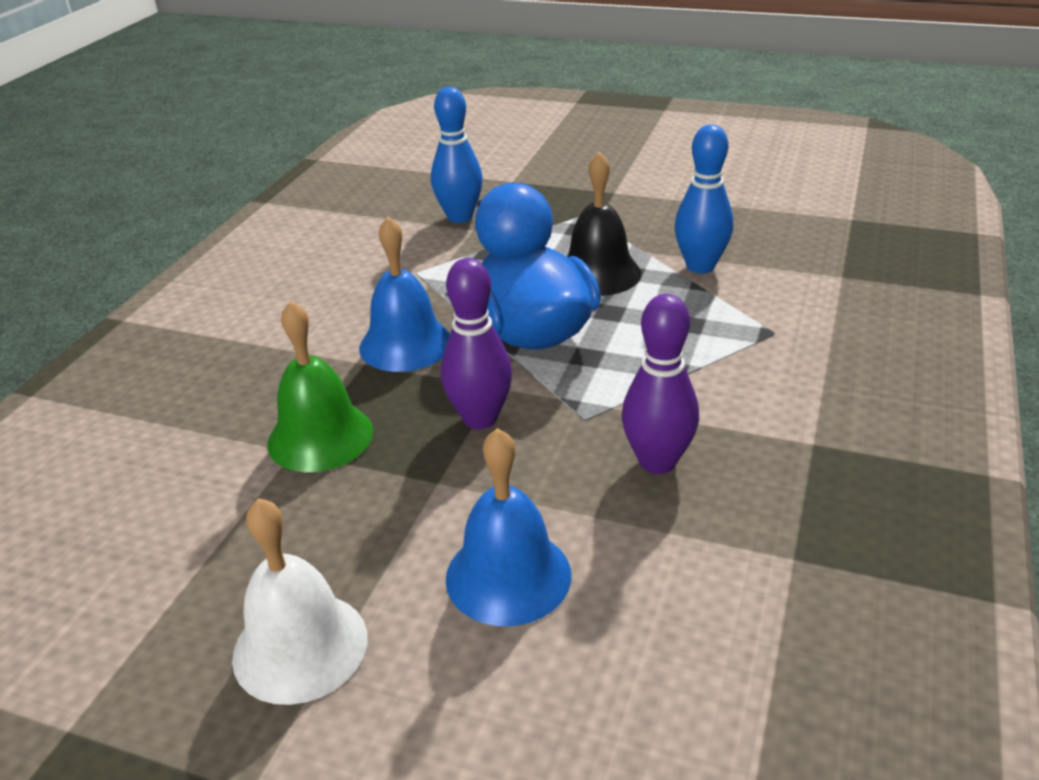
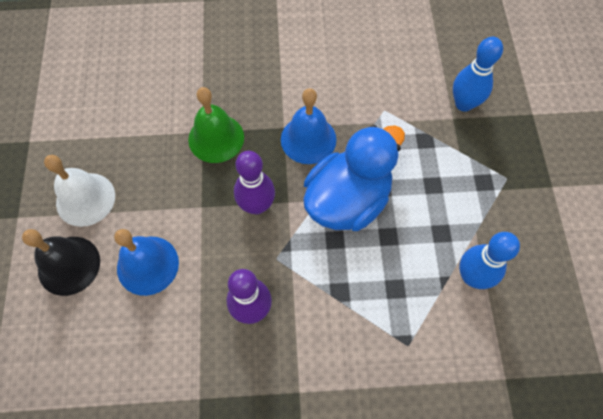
camera: 65 degrees right, 30 degrees up
(598, 273) = (432, 214): black bell -> black bell (69, 265)

